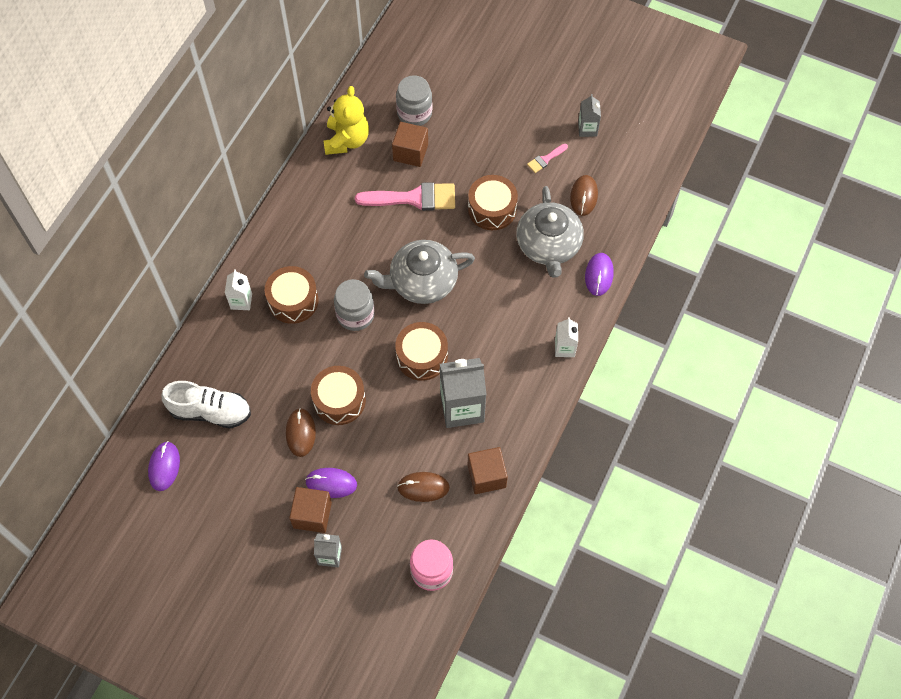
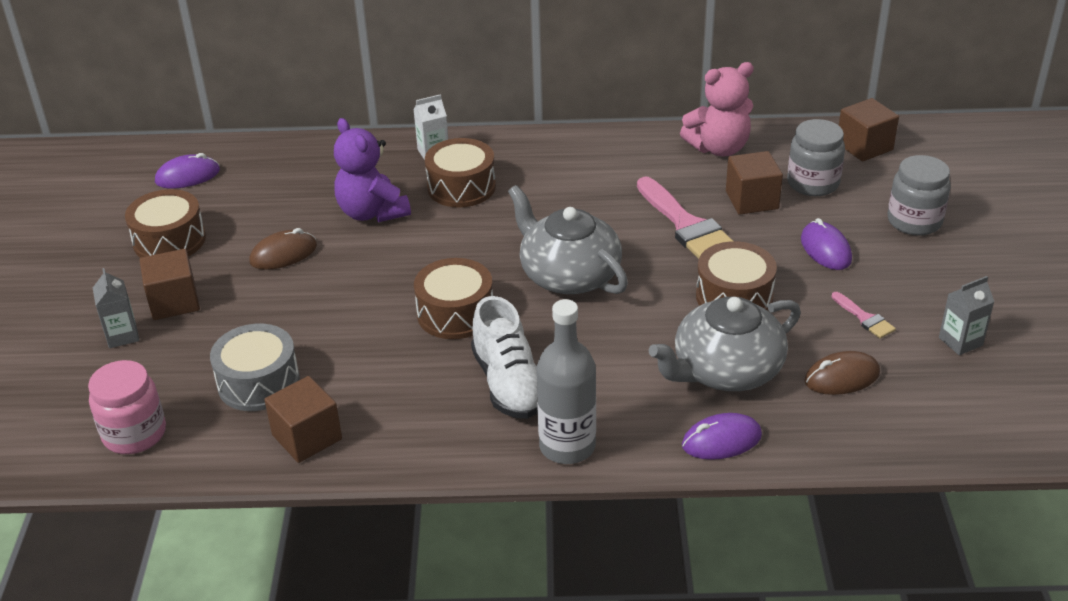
camera: 65 degrees right, 25 degrees down
(210, 411) = (275, 182): white shoe -> white shoe (509, 384)
(287, 364) = (372, 212): none -> purple teddy bear
(331, 483) = (225, 302): purple mouse -> purple mouse (825, 249)
(339, 400) = (347, 268): brown drum -> brown drum (169, 240)
(347, 140) = (719, 148): yellow teddy bear -> pink teddy bear
(355, 315) = (477, 239): grey jar -> grey jar (914, 221)
(396, 67) = (864, 146): none -> brown cube
(423, 487) = (258, 382): brown mouse -> grey drum
(462, 407) = (401, 376): grey carton -> none
(545, 159) = (864, 318): pink brush -> pink brush turned 150 degrees counterclockwise
(564, 348) = (567, 446): white carton -> grey bottle

